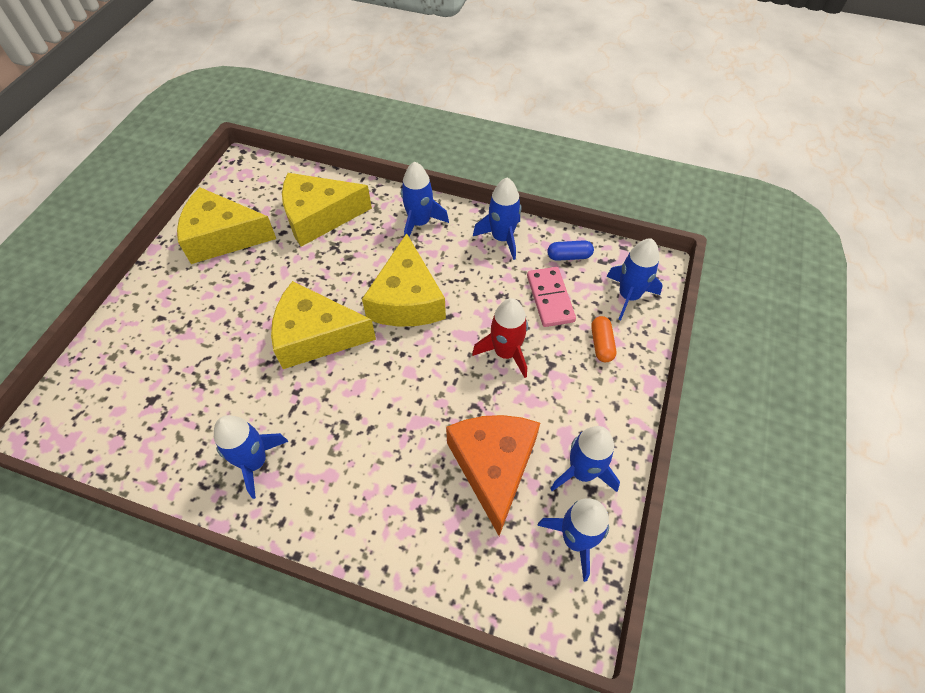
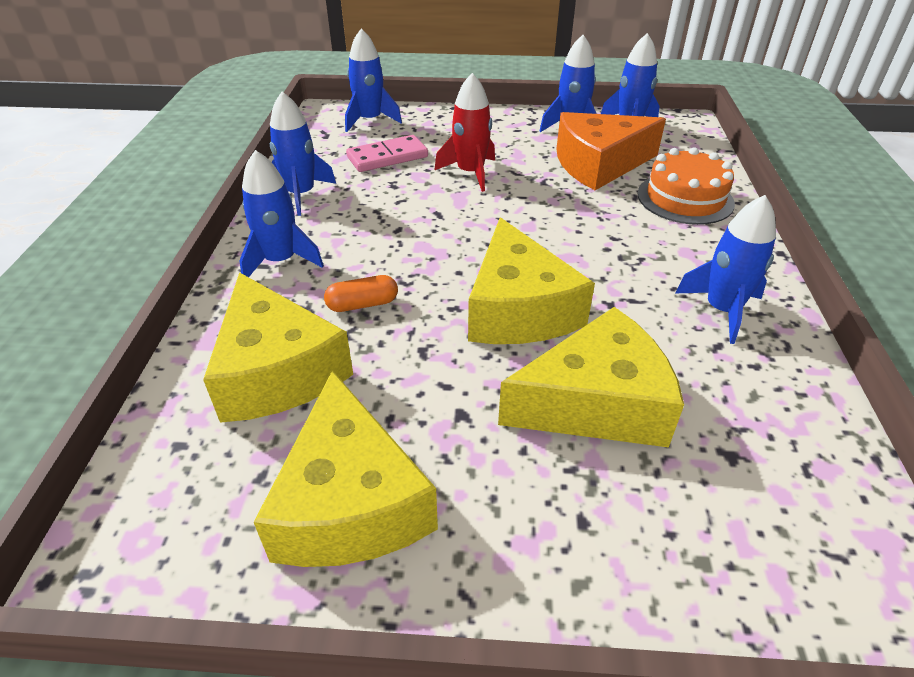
camera: 105 degrees left, 15 degrees down
(407, 299) = (425, 246): yellow cheese -> yellow cheese (596, 403)
(407, 518) = (685, 198): none -> orange cake
(569, 256) = (322, 152): blue capsule -> none
(601, 344) = (434, 129): orange capsule -> orange capsule (362, 304)

